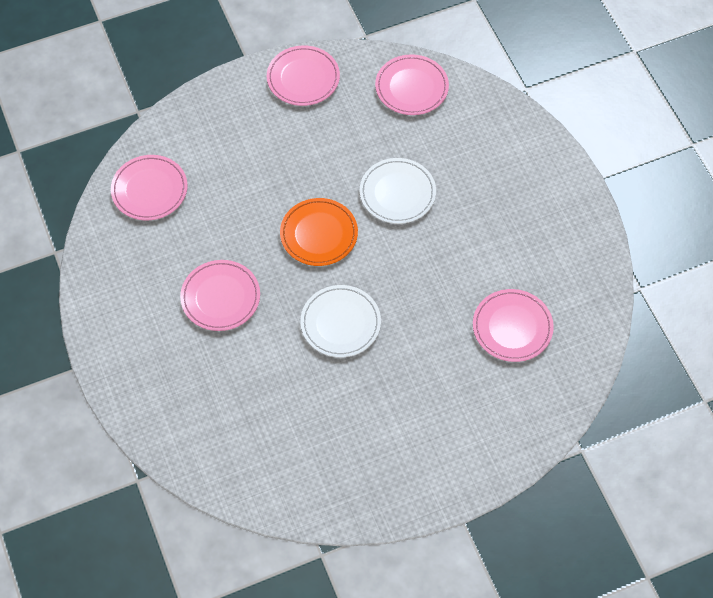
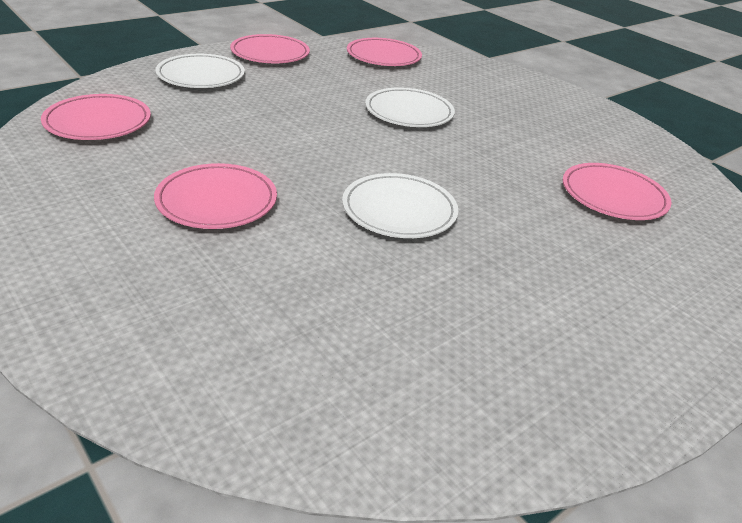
camera: 20 degrees left, 25 degrees down
(234, 119) = (201, 76): none -> white plate
(319, 234) = (333, 142): orange plate -> none

